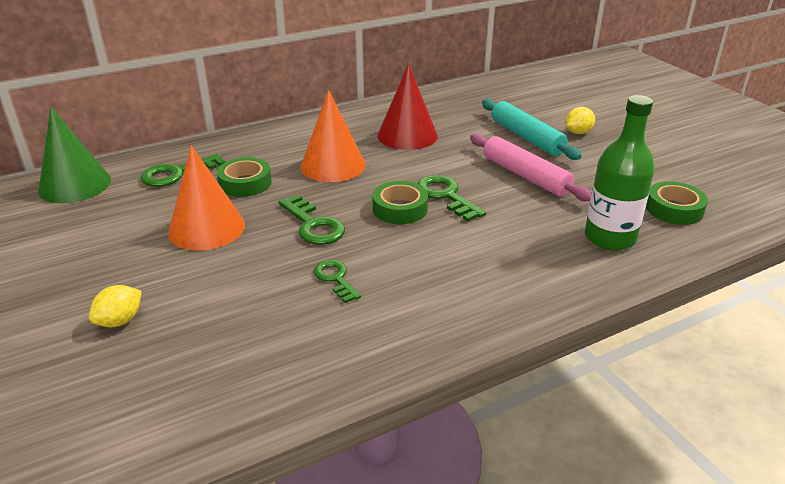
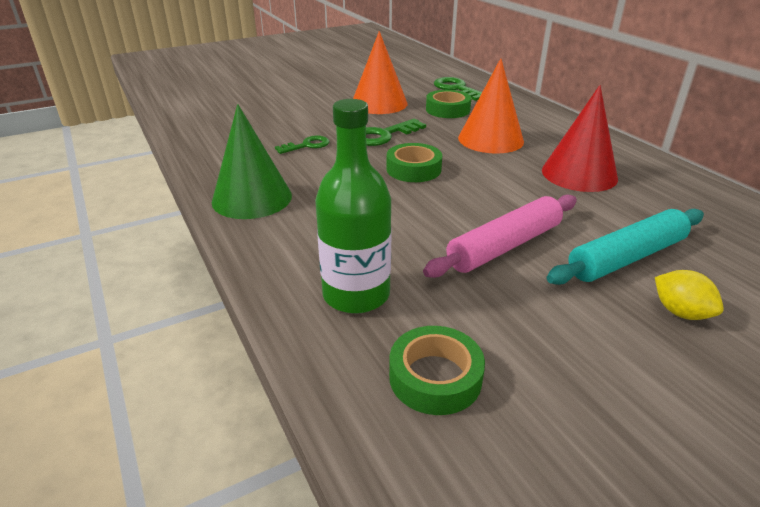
camera: 90 degrees right, 0 degrees up
(75, 185) = (433, 66): green cone -> green cone (252, 198)
(120, 321) = (280, 93): yellow lemon -> none
(446, 196) = (442, 192): green key -> none

